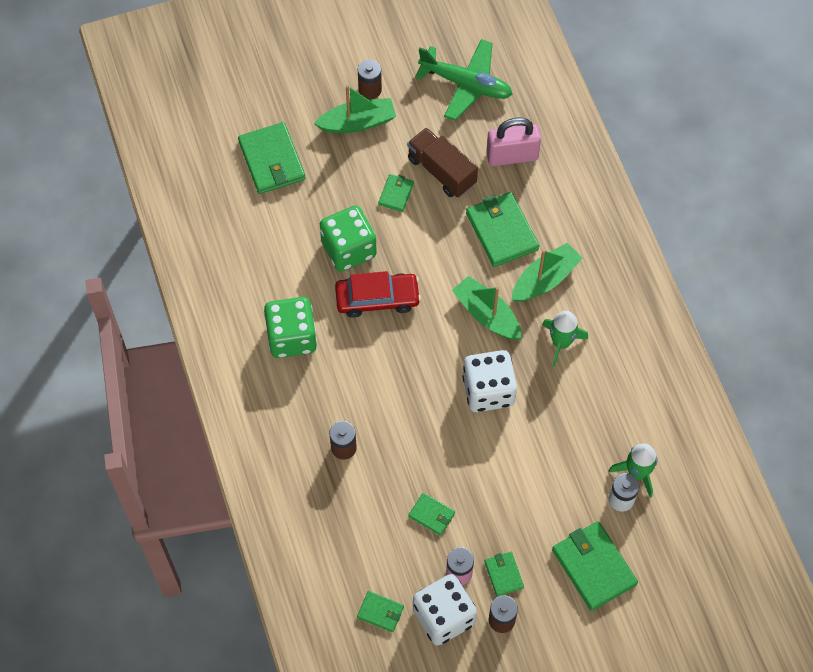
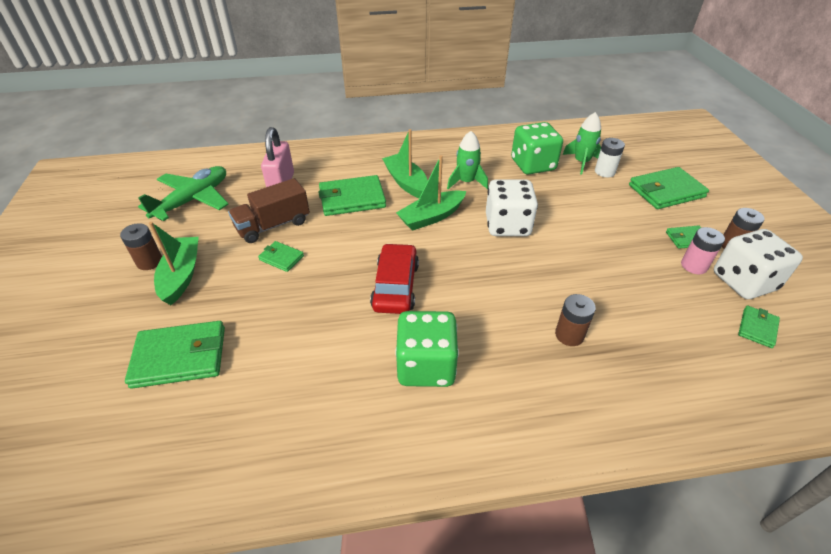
camera: 80 degrees left, 20 degrees down
(349, 249) = (329, 301): green dice -> green dice (533, 165)
(431, 515) = (638, 276): green wallet -> none

